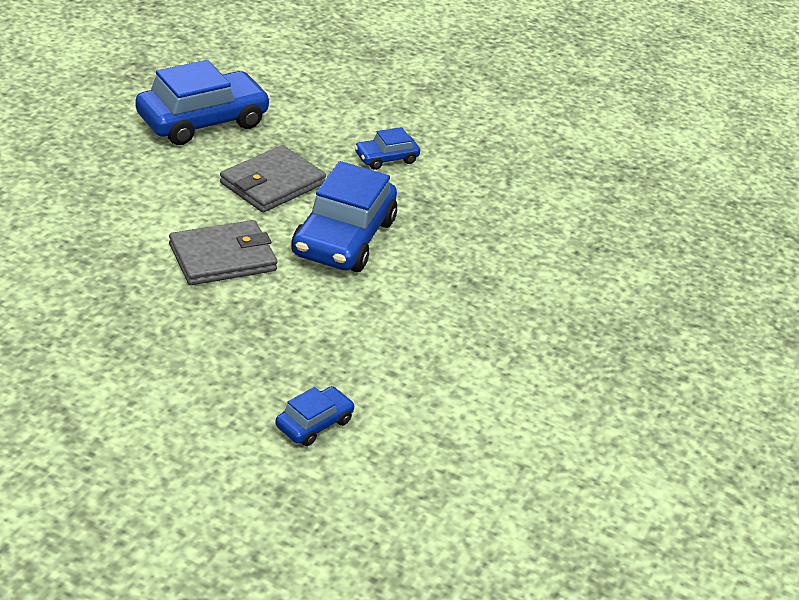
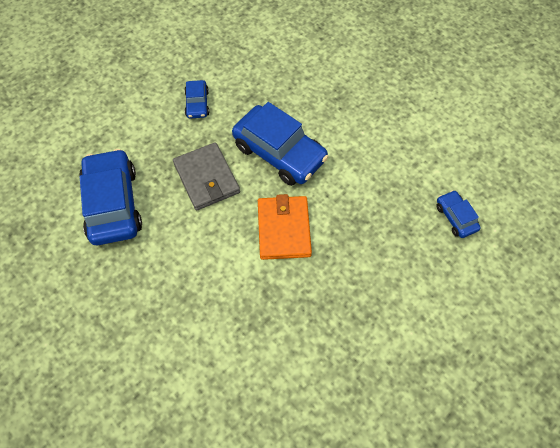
camera: 65 degrees left, 25 degrees up
(223, 257) = (284, 229): grey wallet -> orange wallet

